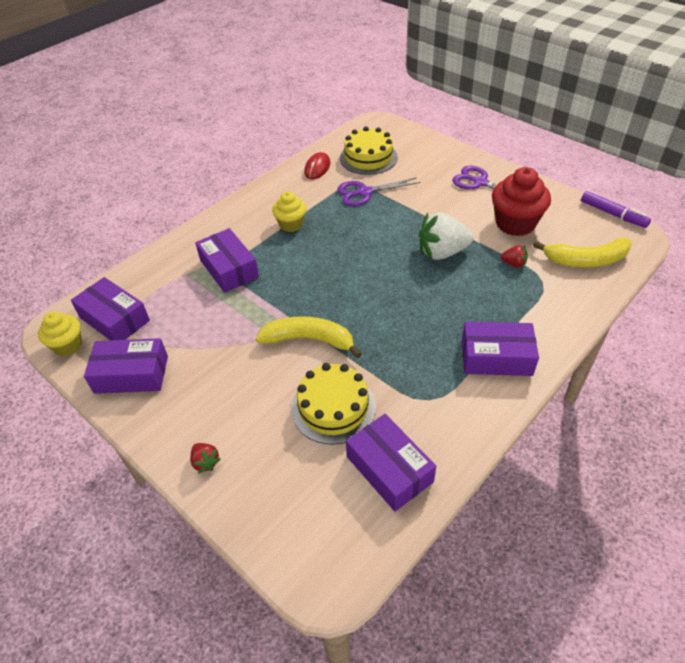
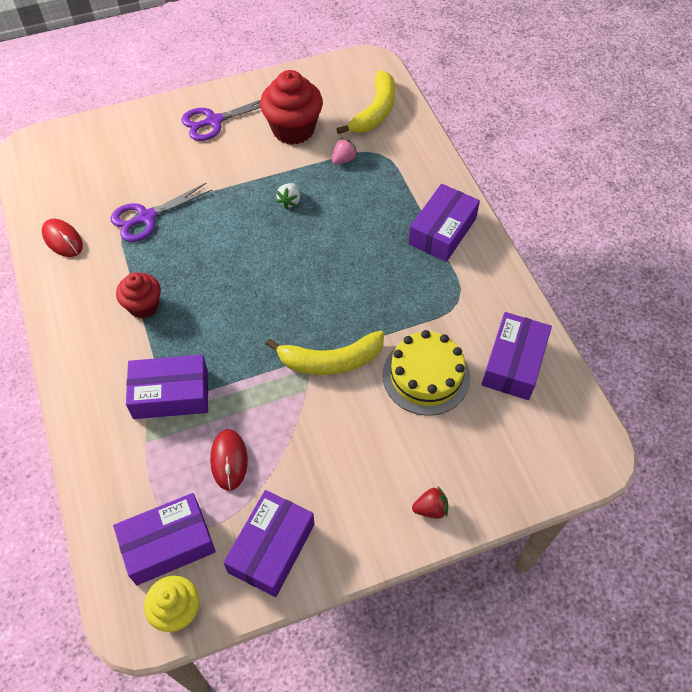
camera: 65 degrees left, 10 degrees up
(192, 320) = (229, 460): none -> red mouse
(291, 224) = (143, 306): yellow cupcake -> red cupcake
(309, 340) = (331, 361): yellow banana -> yellow banana turned 135 degrees counterclockwise
(364, 192) = (146, 217): purple scissors -> purple scissors turned 45 degrees clockwise
(368, 157) = (88, 186): yellow cake -> none
(389, 469) = (513, 363): purple box -> purple box turned 60 degrees counterclockwise
(442, 252) = (289, 201): white strawberry -> white strawberry, size x0.47
(513, 264) = (343, 159): red strawberry -> pink strawberry
(613, 214) = (334, 62): purple marker -> none

